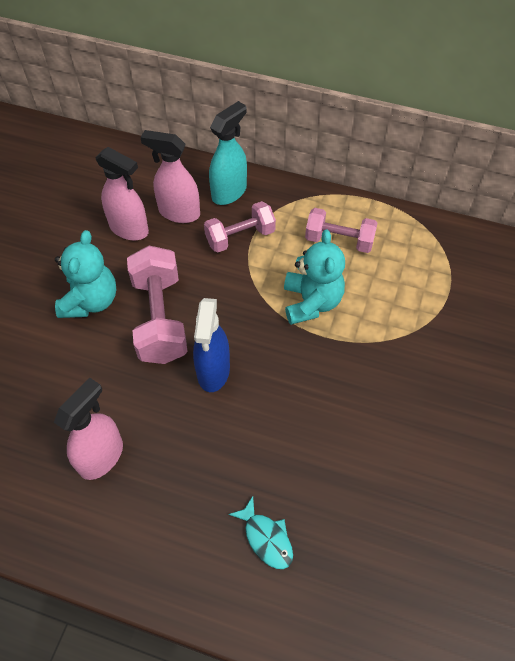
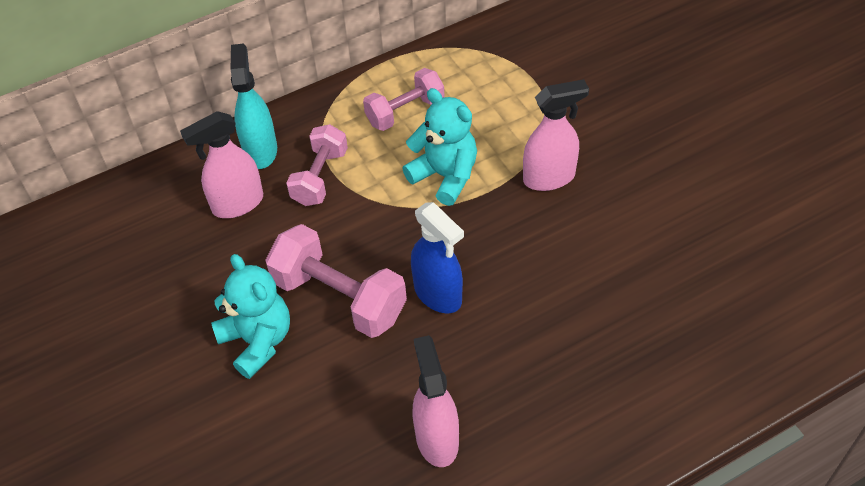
camera: 45 degrees left, 5 degrees down
(129, 229) = (209, 255): pink spray bottle -> pink spray bottle (549, 177)
(266, 538) = (630, 364): turquoise fish -> none

